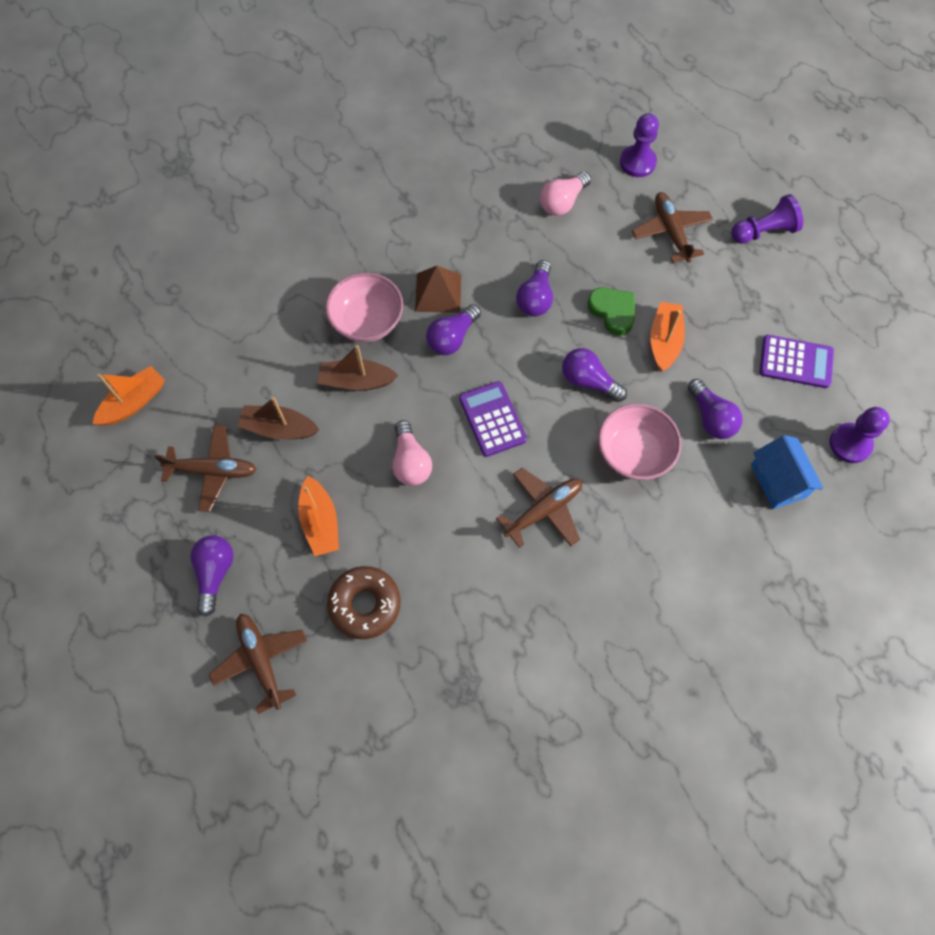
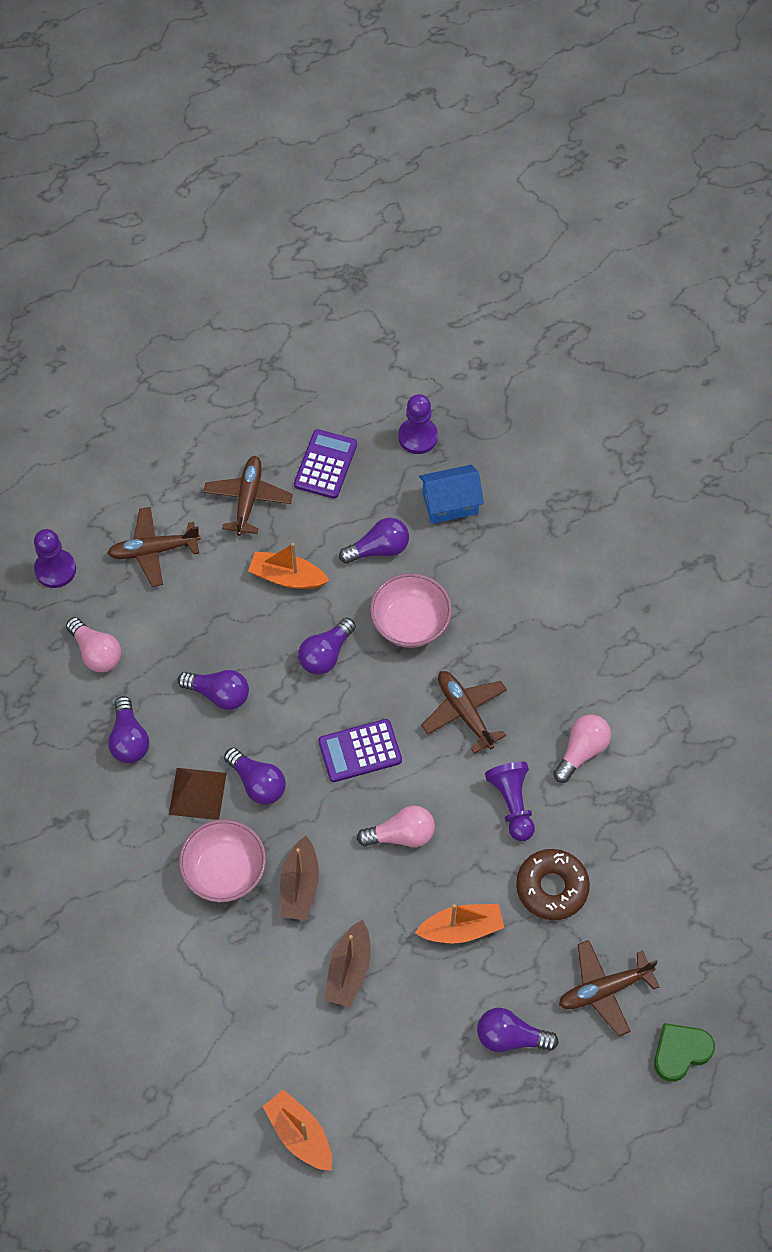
camera: 85 degrees left, 5 degrees down
(213, 471) = (393, 1041): brown plane -> brown plane (248, 499)
(484, 236) = (129, 739): none -> purple light bulb
(514, 628) = (581, 751): none -> pink light bulb
(613, 312) = (246, 620): green heart -> green heart (680, 1052)
(763, 231) = (167, 464): purple pawn -> purple pawn (512, 804)

